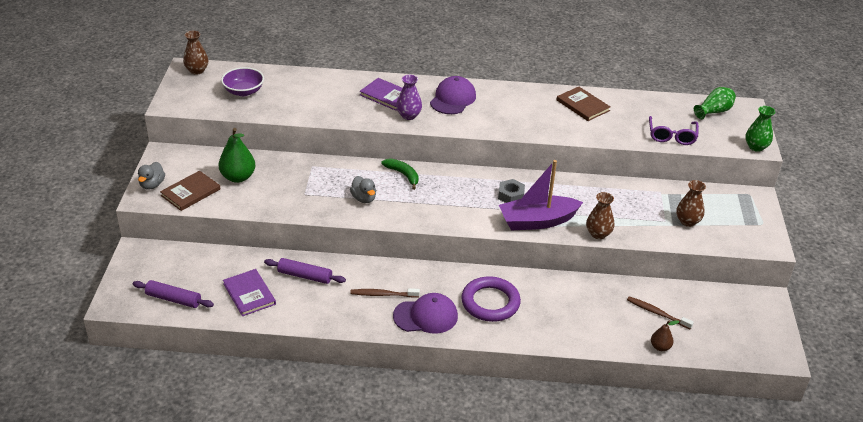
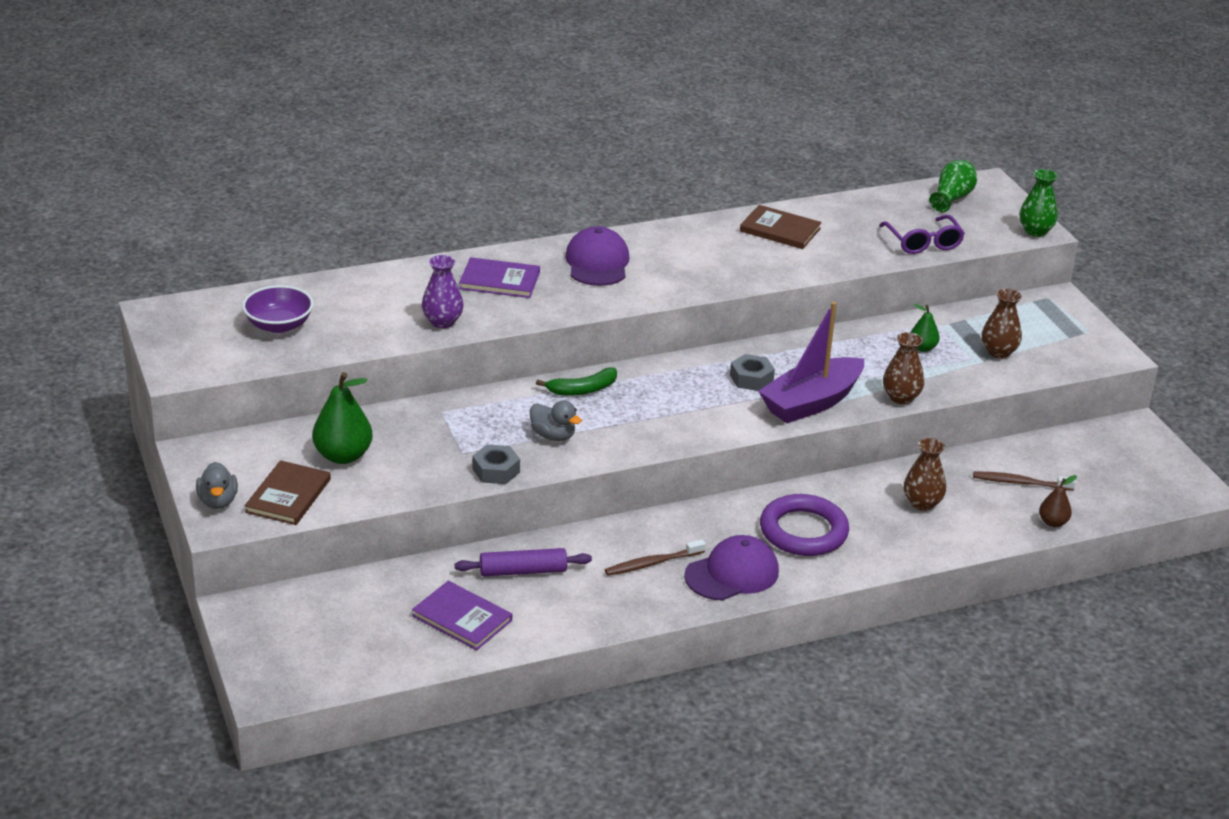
camera: 25 degrees left, 5 degrees down
(173, 299) = (355, 658): purple rolling pin -> none
(197, 70) = (177, 312): brown vase -> brown vase (922, 503)
(314, 210) = (496, 471): none -> grey nut
(403, 175) = (582, 390): green banana -> green banana turned 135 degrees clockwise
(408, 115) = (554, 300): purple vase -> purple vase (442, 322)
(637, 205) = (922, 348): none -> green pear

